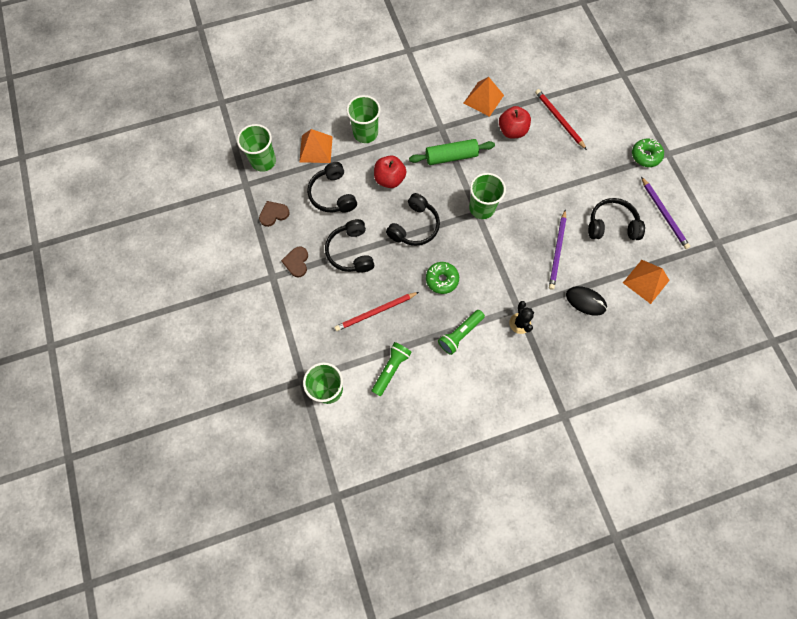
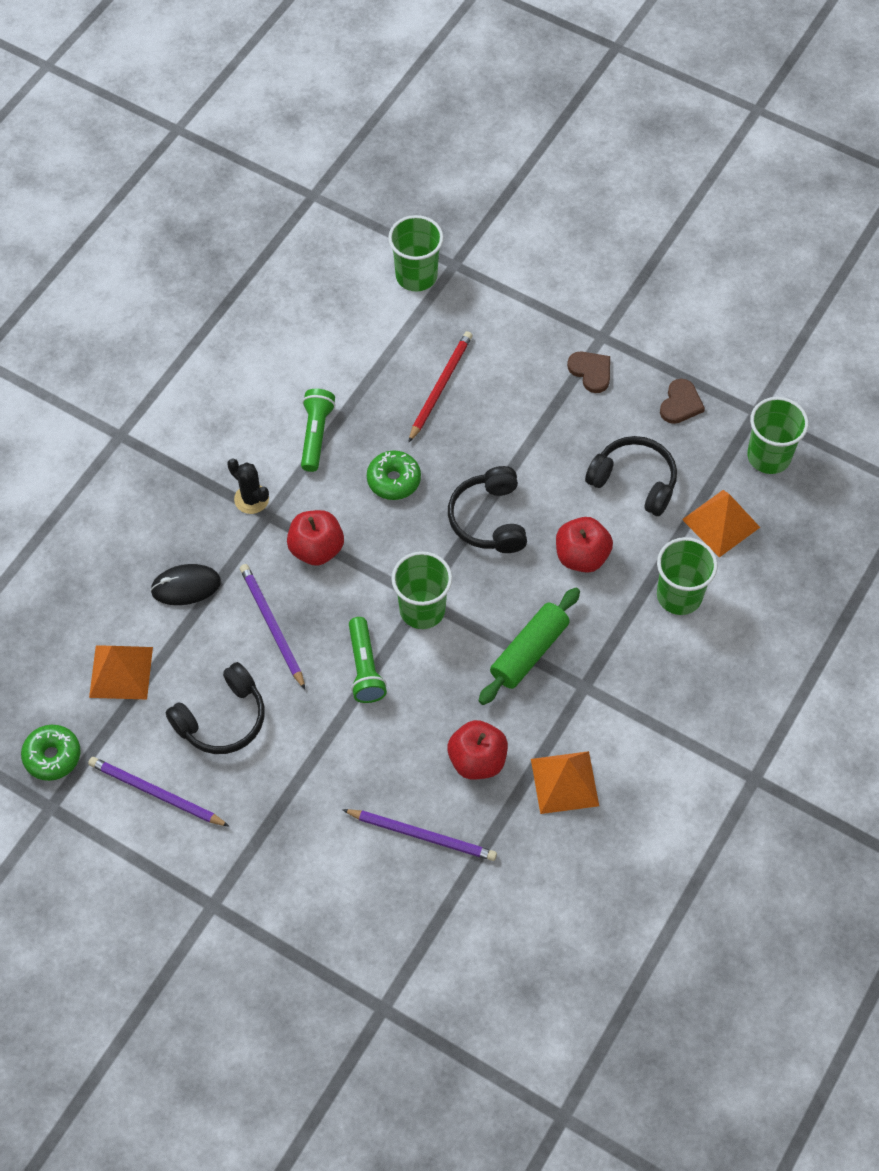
camera: 140 degrees right, 10 degrees down
(350, 252) = (538, 430): black headphones -> none
(391, 369) = (364, 342): green flashlight -> green flashlight (365, 668)
(507, 273) = (316, 549): none -> red apple
(559, 119) = (422, 835): red pencil -> purple pencil
(645, 156) = (245, 873): green donut -> green donut (52, 756)

